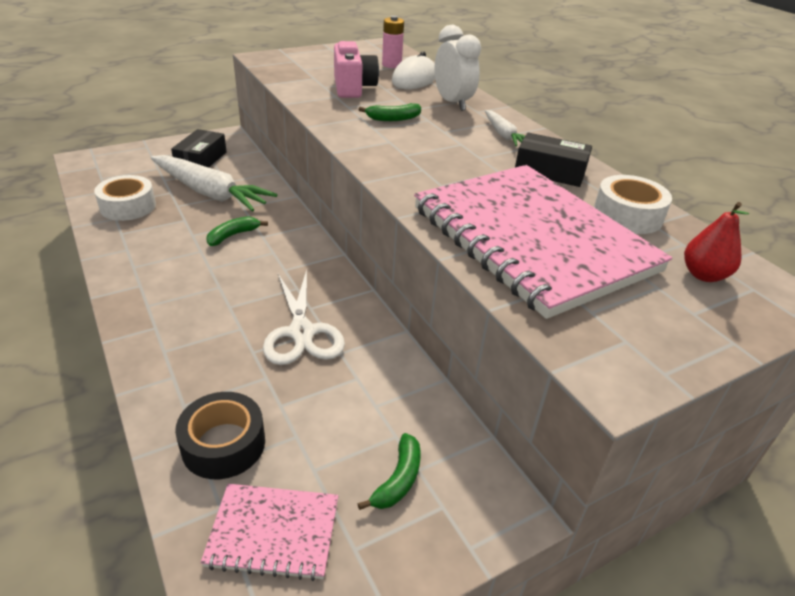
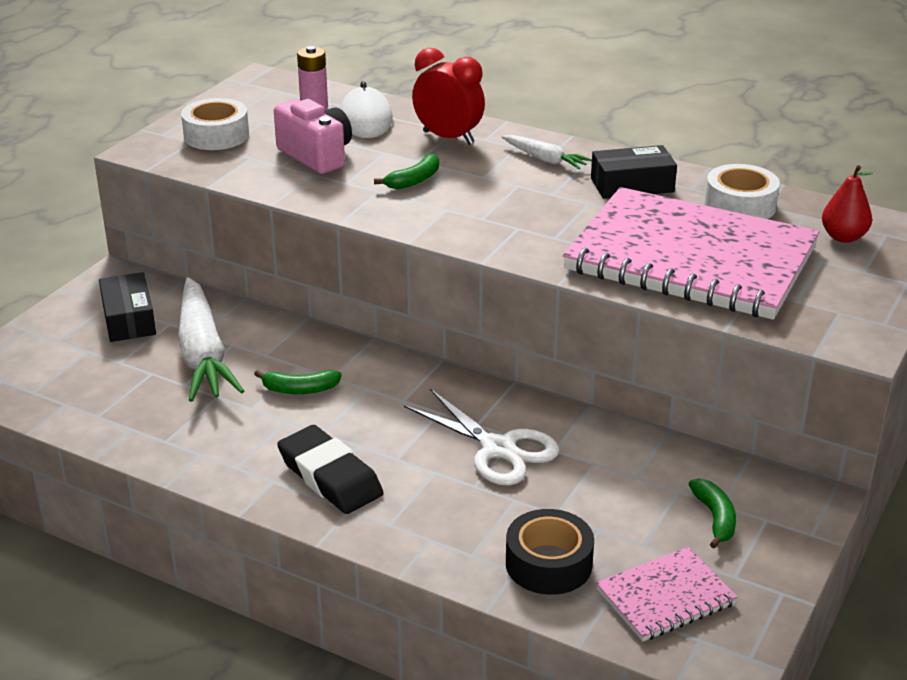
camera: 30 degrees left, 5 degrees down
(128, 206) = (125, 409): white tape -> white tape (216, 135)
(174, 299) = (330, 476): none -> black eraser
(210, 193) = (203, 354): white carrot -> white carrot turned 75 degrees clockwise
(233, 235) = (299, 389): green banana -> green banana turned 105 degrees counterclockwise
(452, 103) = (448, 138): white clock -> red clock

